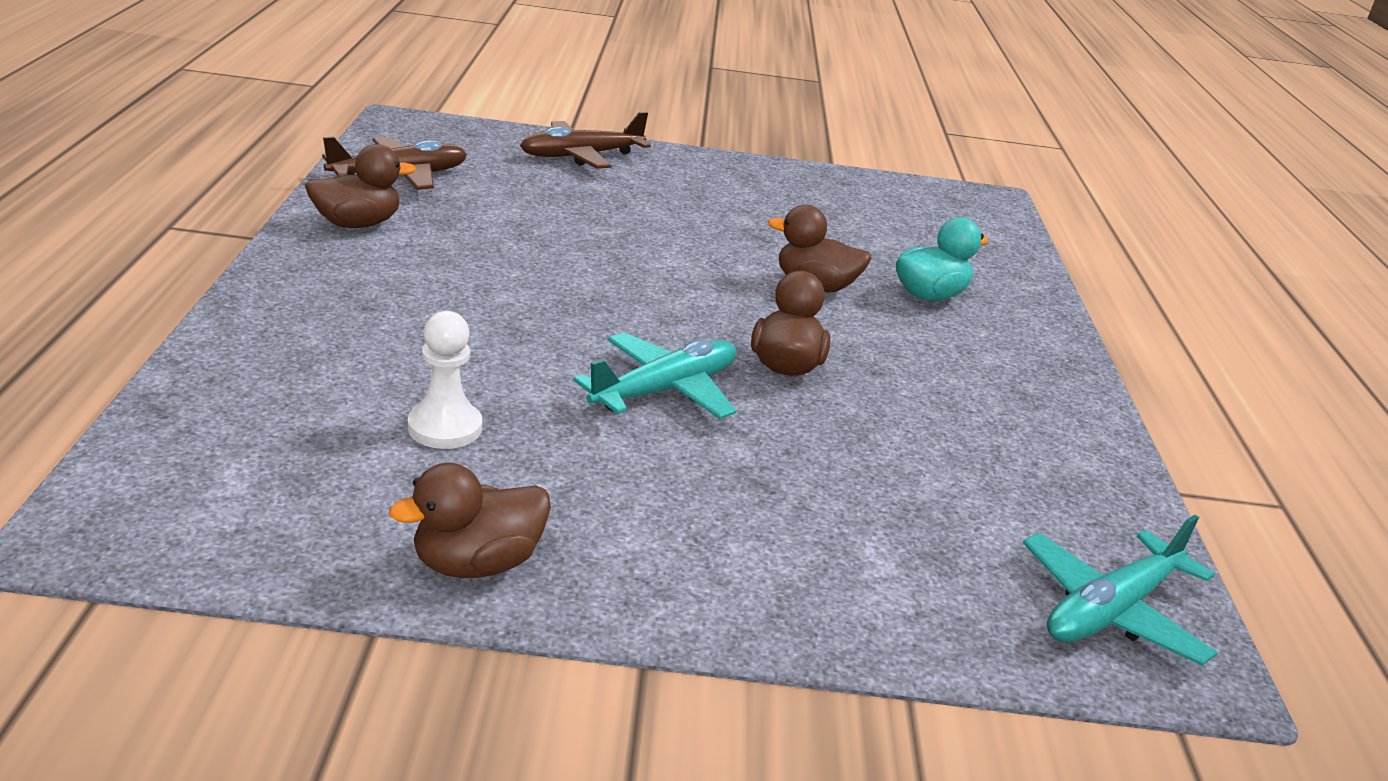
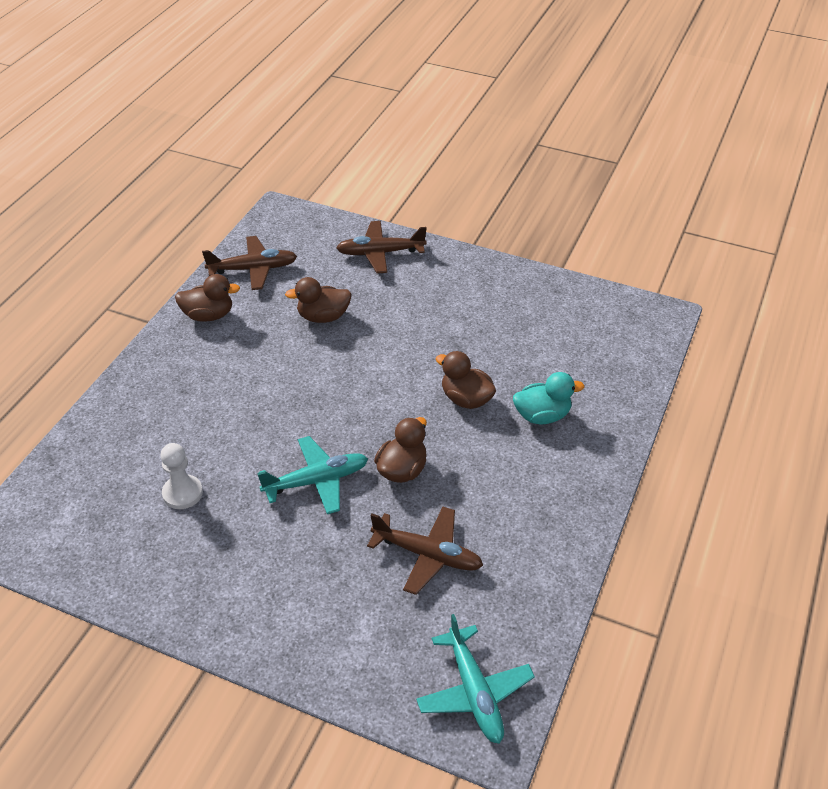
camera: 25 degrees right, 15 degrees up
(477, 563) = (155, 591): brown duck -> brown duck (323, 317)
(901, 456) = (428, 555): none -> brown plane
(1110, 610) = (474, 692): turquoise plane -> turquoise plane turned 90 degrees counterclockwise

